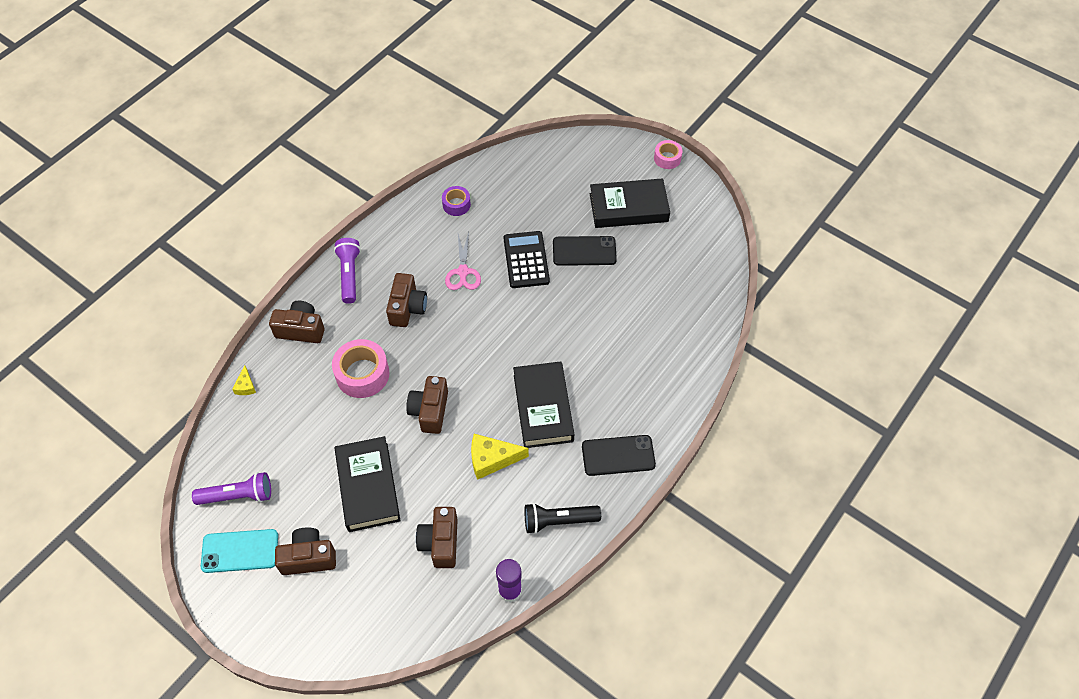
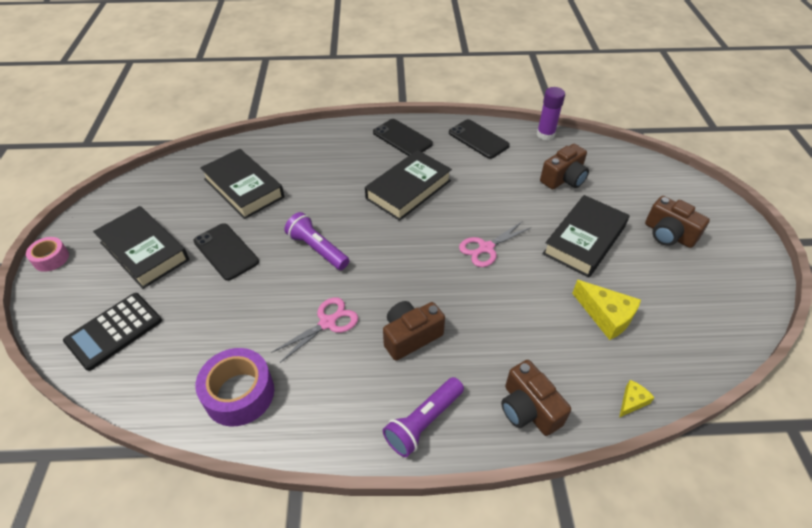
camera: 130 degrees left, 10 degrees down
(238, 495) = (703, 314): purple flashlight -> purple flashlight (317, 249)
(240, 551) = (725, 276): turquoise phone -> none
(362, 374) = (510, 317): pink tape -> none
(430, 411) = (486, 248): brown camera -> pink scissors
(456, 205) = (239, 393): purple tape -> purple tape, size x1.73
(492, 459) = (478, 191): yellow cheese -> yellow cheese (606, 316)
(526, 260) = (271, 285): black calculator -> black calculator (114, 331)
(558, 521) = (478, 139): black flashlight -> black phone
(651, 296) = (243, 188): none -> black book

